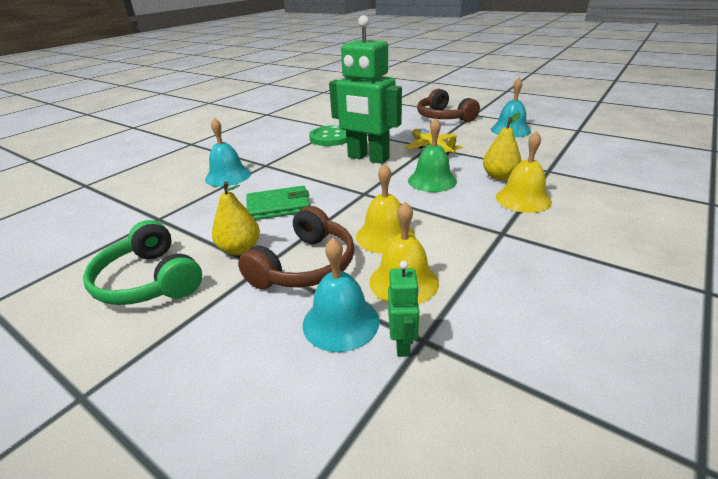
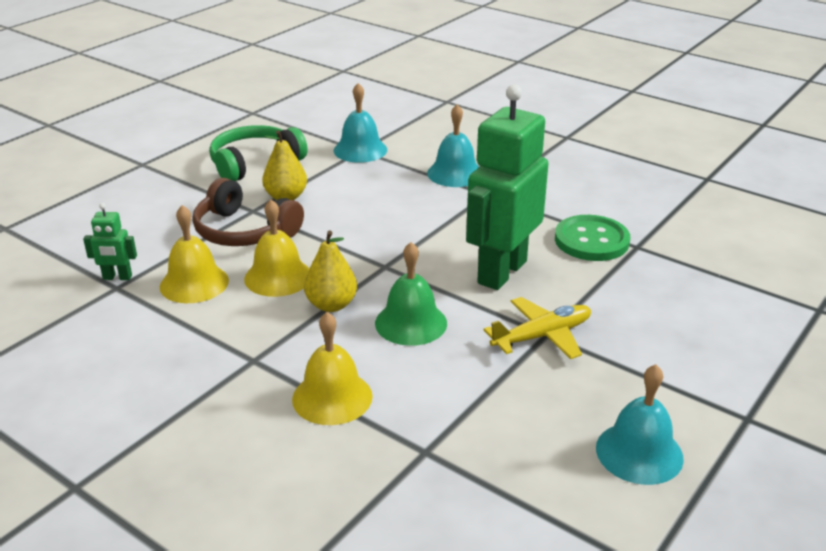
camera: 90 degrees right, 0 degrees up
(278, 206) = (366, 211): green wallet -> none
(341, 322) = (157, 250): turquoise bell -> turquoise bell (360, 150)
(444, 117) = (719, 371): brown headphones -> none
(499, 177) = (411, 390): yellow pear -> yellow pear (331, 305)

